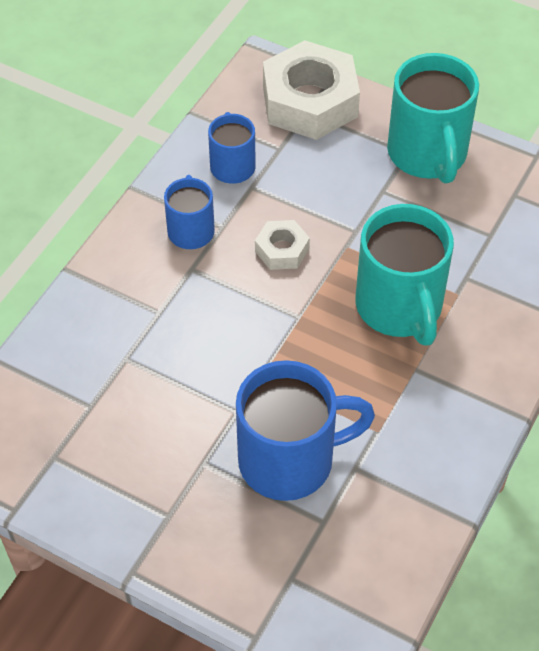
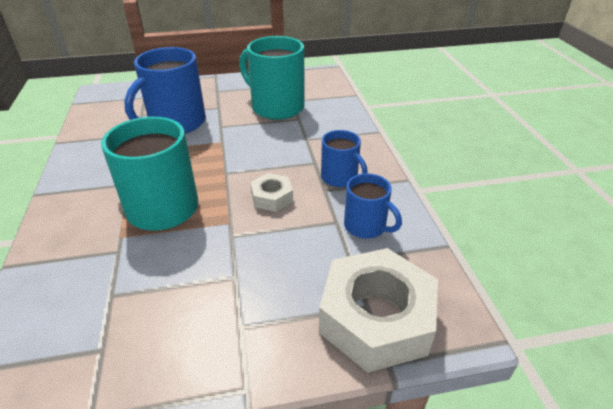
camera: 140 degrees right, 15 degrees down
(427, 154) = (218, 337): turquoise mug -> turquoise mug (276, 107)

